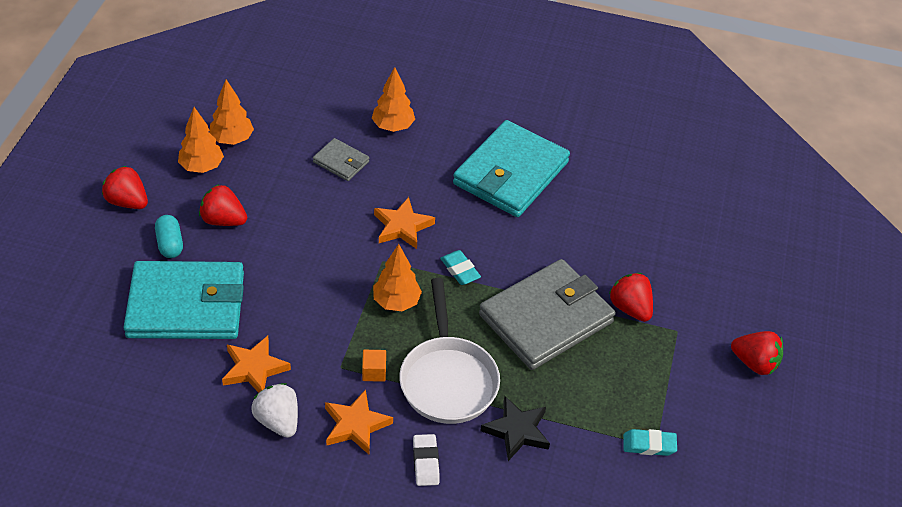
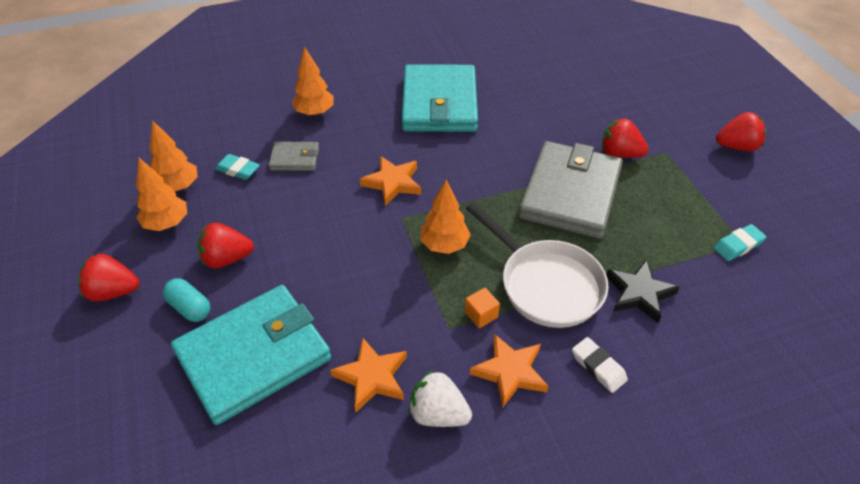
camera: 30 degrees left, 0 degrees up
(460, 270) = (471, 192): turquoise eraser -> turquoise eraser (238, 170)

